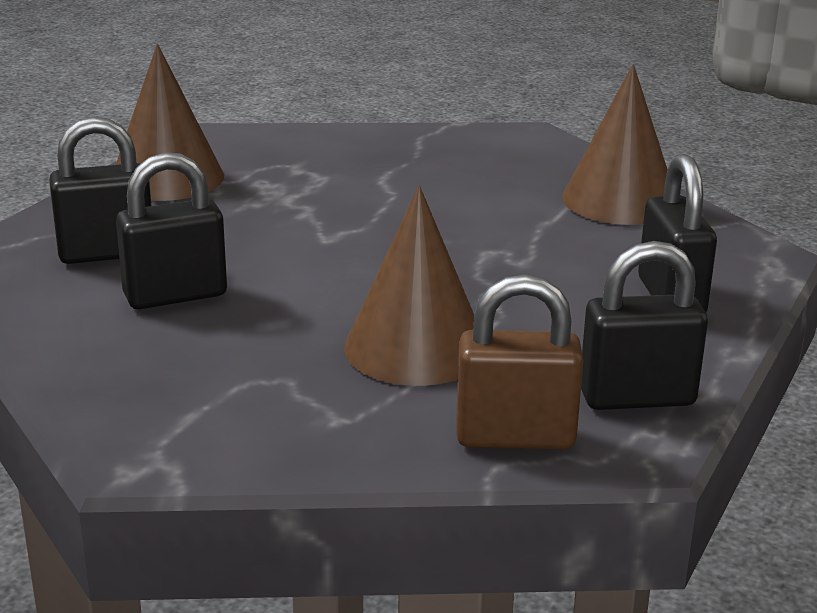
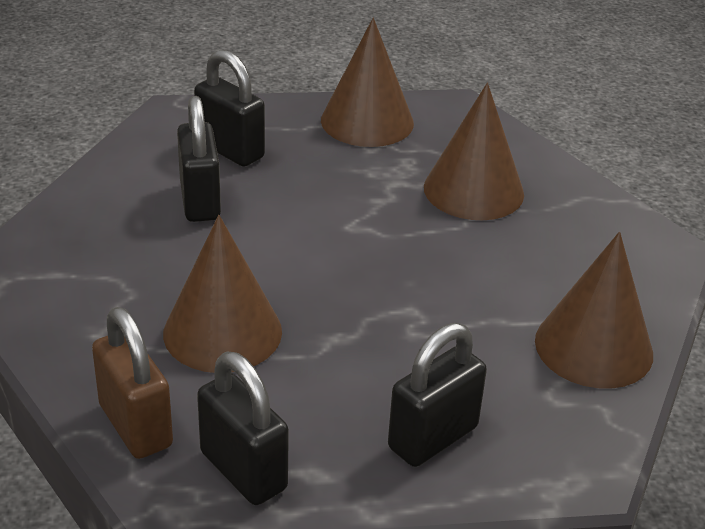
camera: 55 degrees right, 10 degrees up
(175, 295) = (200, 201): black padlock -> black padlock turned 45 degrees clockwise
(349, 172) = (473, 190): none -> brown cone

